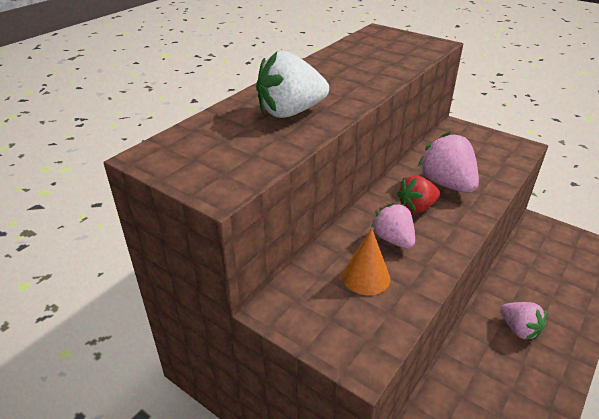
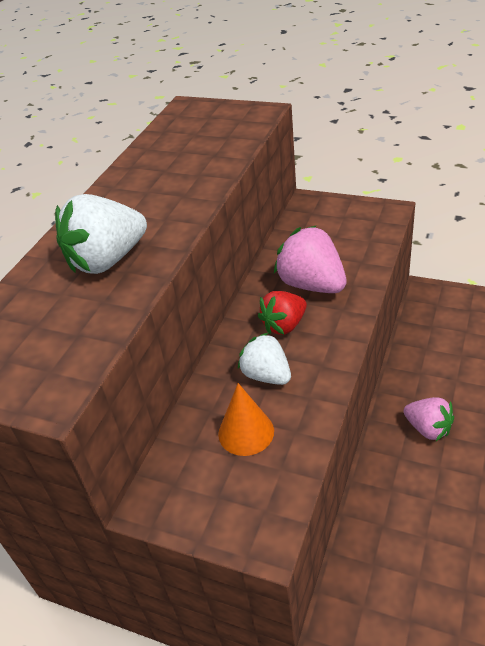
camera: 10 degrees left, 5 degrees up
(393, 240) = (266, 375): pink strawberry -> white strawberry

